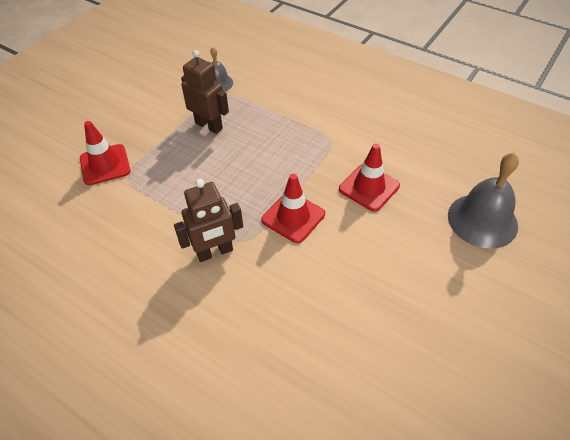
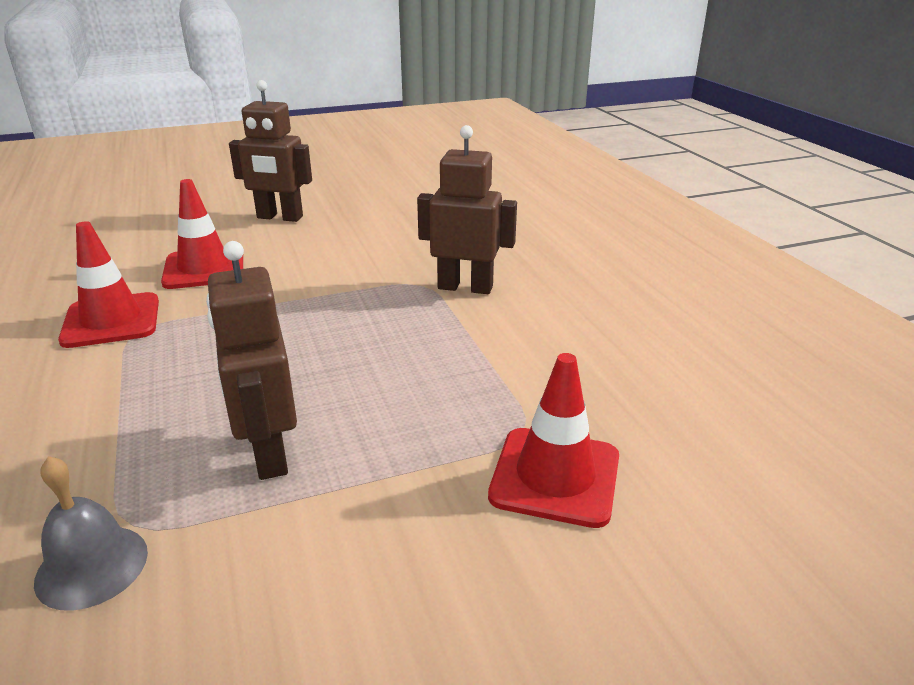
camera: 145 degrees left, 20 degrees down
(293, 217) = (332, 279): red traffic cone -> red traffic cone (111, 321)
(408, 259) = (279, 217): none -> brown robot
(482, 220) = (165, 212): grey bell -> none

